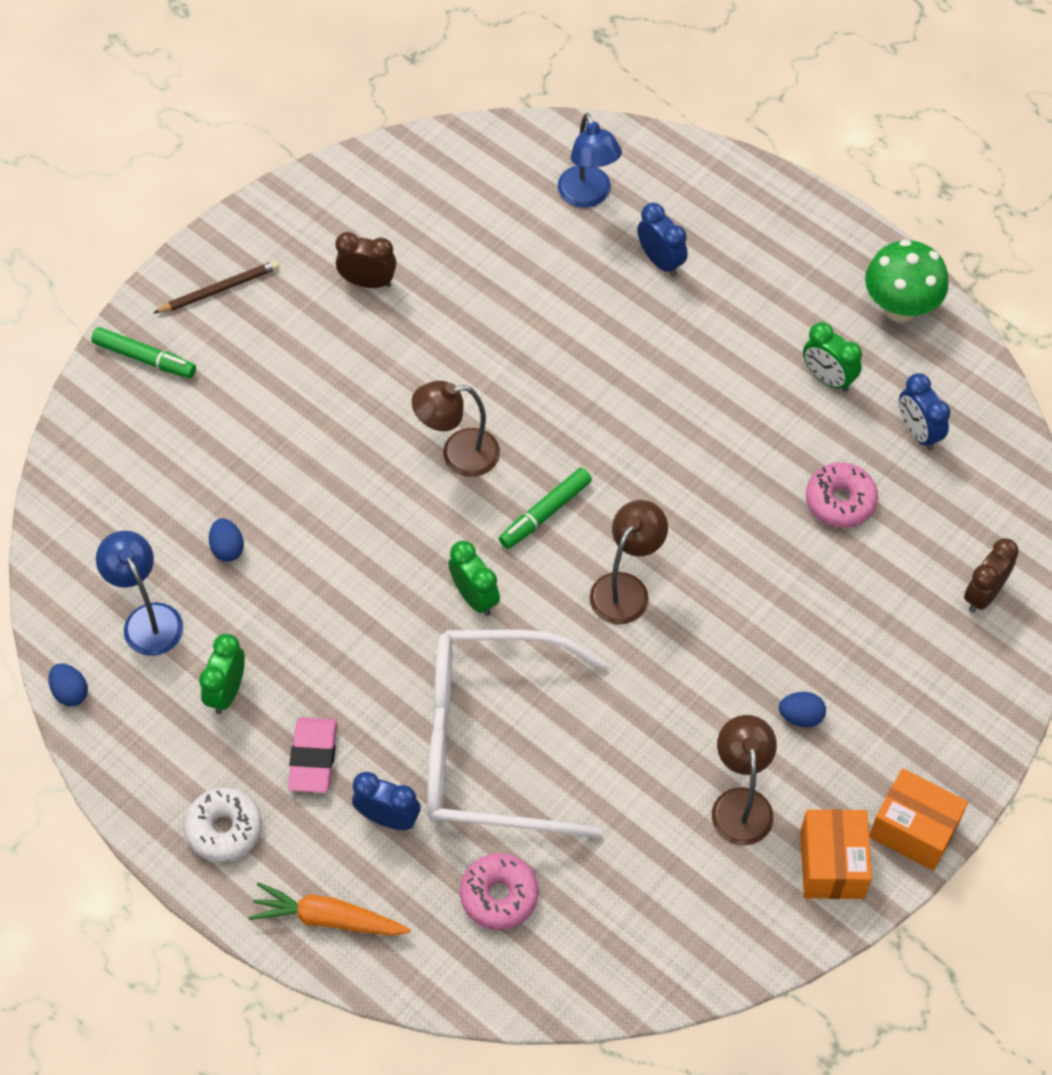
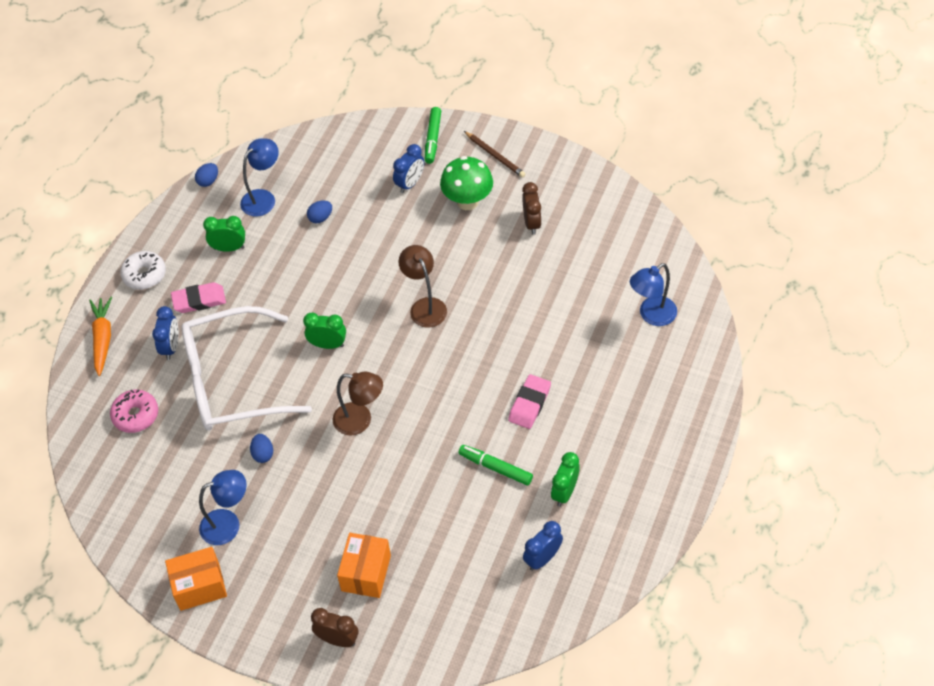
camera: 75 degrees right, 5 degrees down
(474, 597) = (328, 344): green clock -> green clock turned 120 degrees counterclockwise
(490, 745) = (231, 382): white glasses -> white glasses turned 90 degrees counterclockwise
(545, 513) = (399, 363): green marker -> green marker (495, 468)
(660, 261) = (617, 370): blue clock -> blue clock (410, 183)
(676, 376) = (529, 404): none -> pink eraser
(740, 803) = (228, 524): brown lamp -> blue lamp
(800, 716) = (299, 542): blue egg -> blue egg (263, 454)
(840, 501) = (468, 524): pink donut -> none
(900, 308) = (643, 522): green mushroom -> green mushroom (467, 201)
(914, 829) = (236, 628): orange box -> orange box (366, 573)
(983, 594) = (426, 630): brown clock -> brown clock (338, 639)

